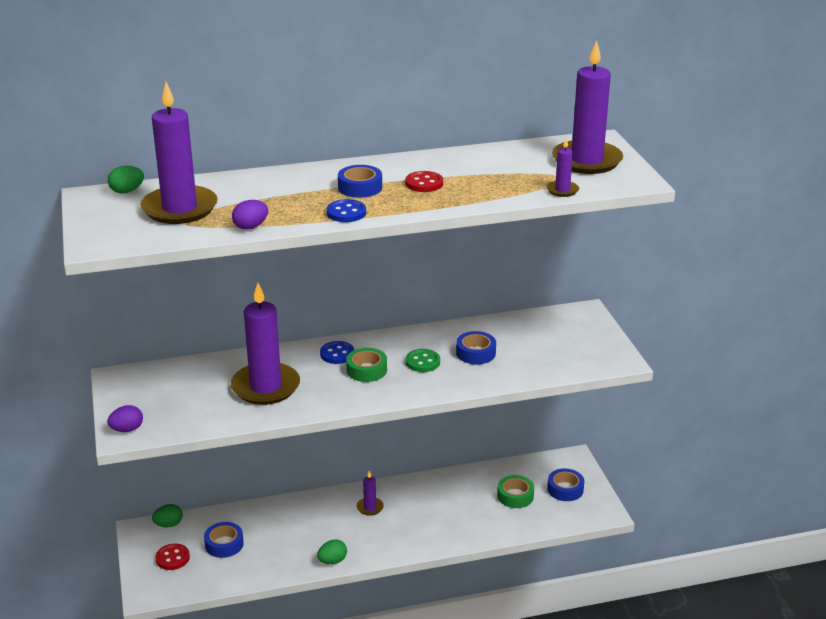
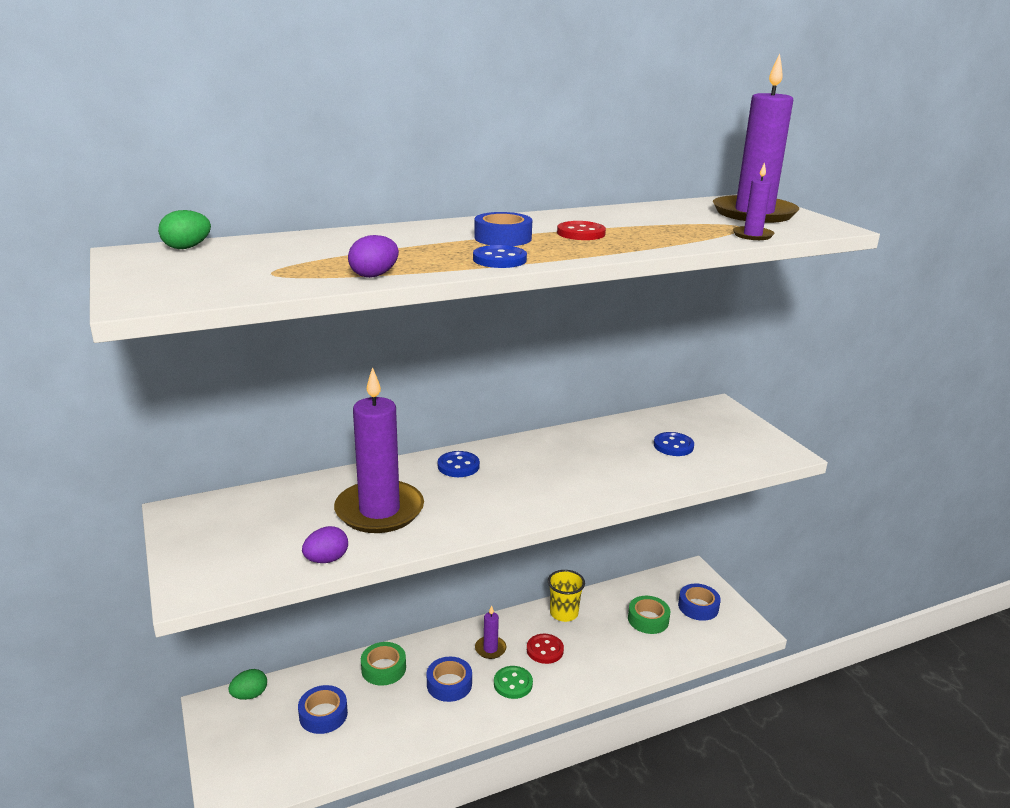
camera: 10 degrees left, 5 degrees down
(127, 429) = (197, 581): purple egg -> purple egg (326, 559)
(172, 558) = (259, 741): red button -> red button (545, 650)
(179, 208) = (266, 261): purple candle -> none
(332, 561) = (462, 723): green egg -> none
(366, 370) = (500, 482): green tape -> green tape (383, 668)
(422, 362) = (564, 468): green button -> green button (513, 683)
(442, 484) = (564, 613): none -> yellow cup
(475, 353) = (621, 455): blue tape -> blue tape (449, 684)
(524, 348) = (673, 446): none -> blue button

